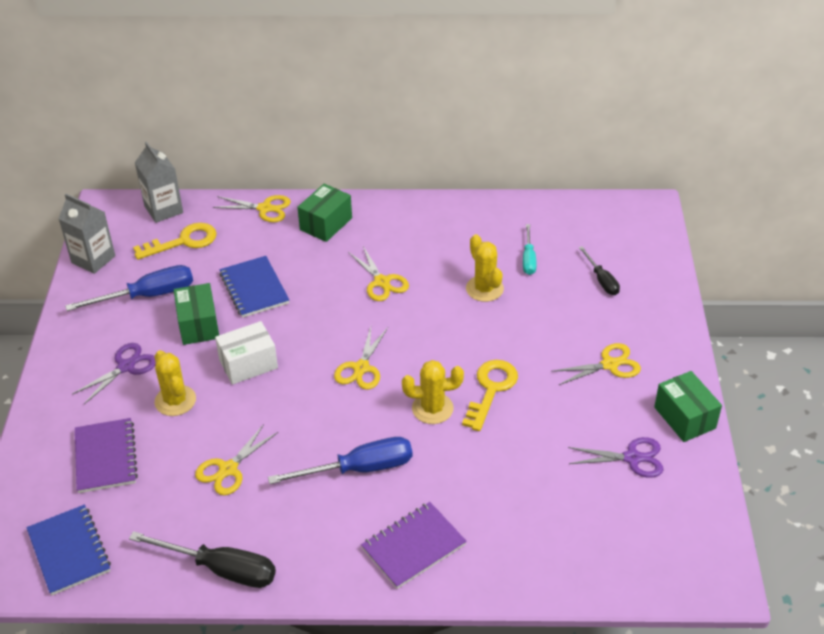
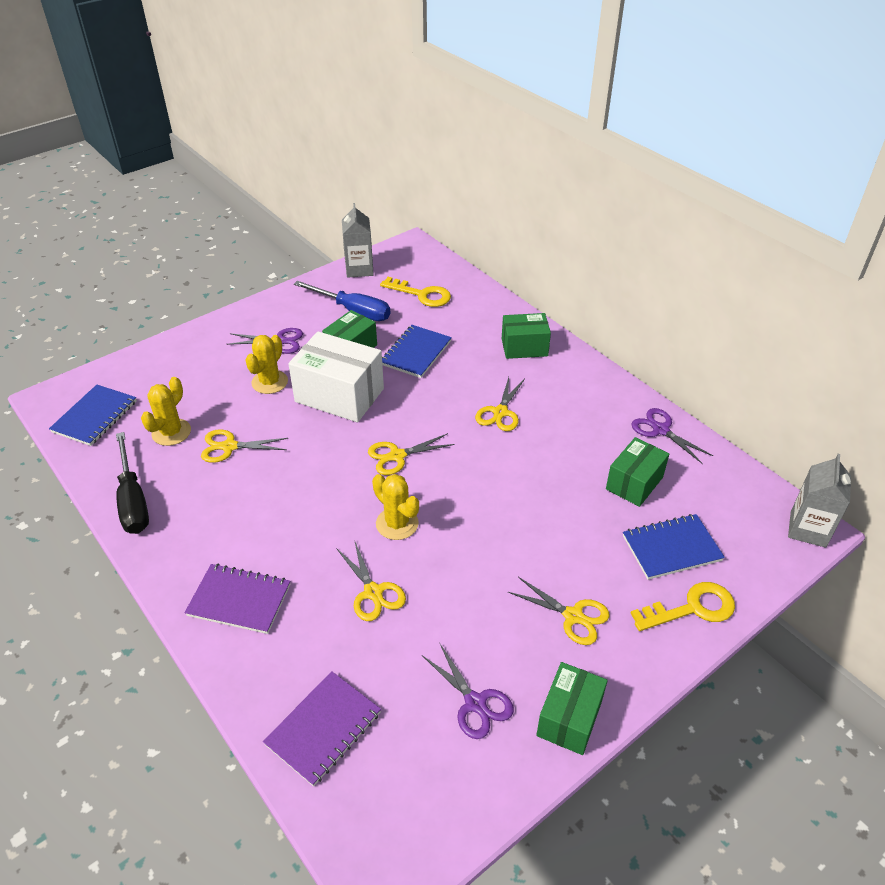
camera: 50 degrees right, 0 degrees up
(106, 457) = (190, 382): purple notebook -> purple notebook (323, 729)
(163, 209) = (441, 268): grey carton -> grey carton (808, 529)
(248, 364) = (339, 395): white box -> white box, size x1.60
(265, 208) = (501, 310): yellow scissors -> yellow scissors (373, 592)
(359, 469) = (292, 518): blue screwdriver -> none
(484, 289) = (565, 476): yellow cactus -> yellow cactus (171, 432)
(491, 389) = (456, 548): yellow key -> yellow key (692, 608)
(494, 213) = (660, 430): none -> purple scissors
(528, 259) = (634, 483): turquoise screwdriver -> green box
(601, 280) = (671, 548): black screwdriver -> blue notebook

